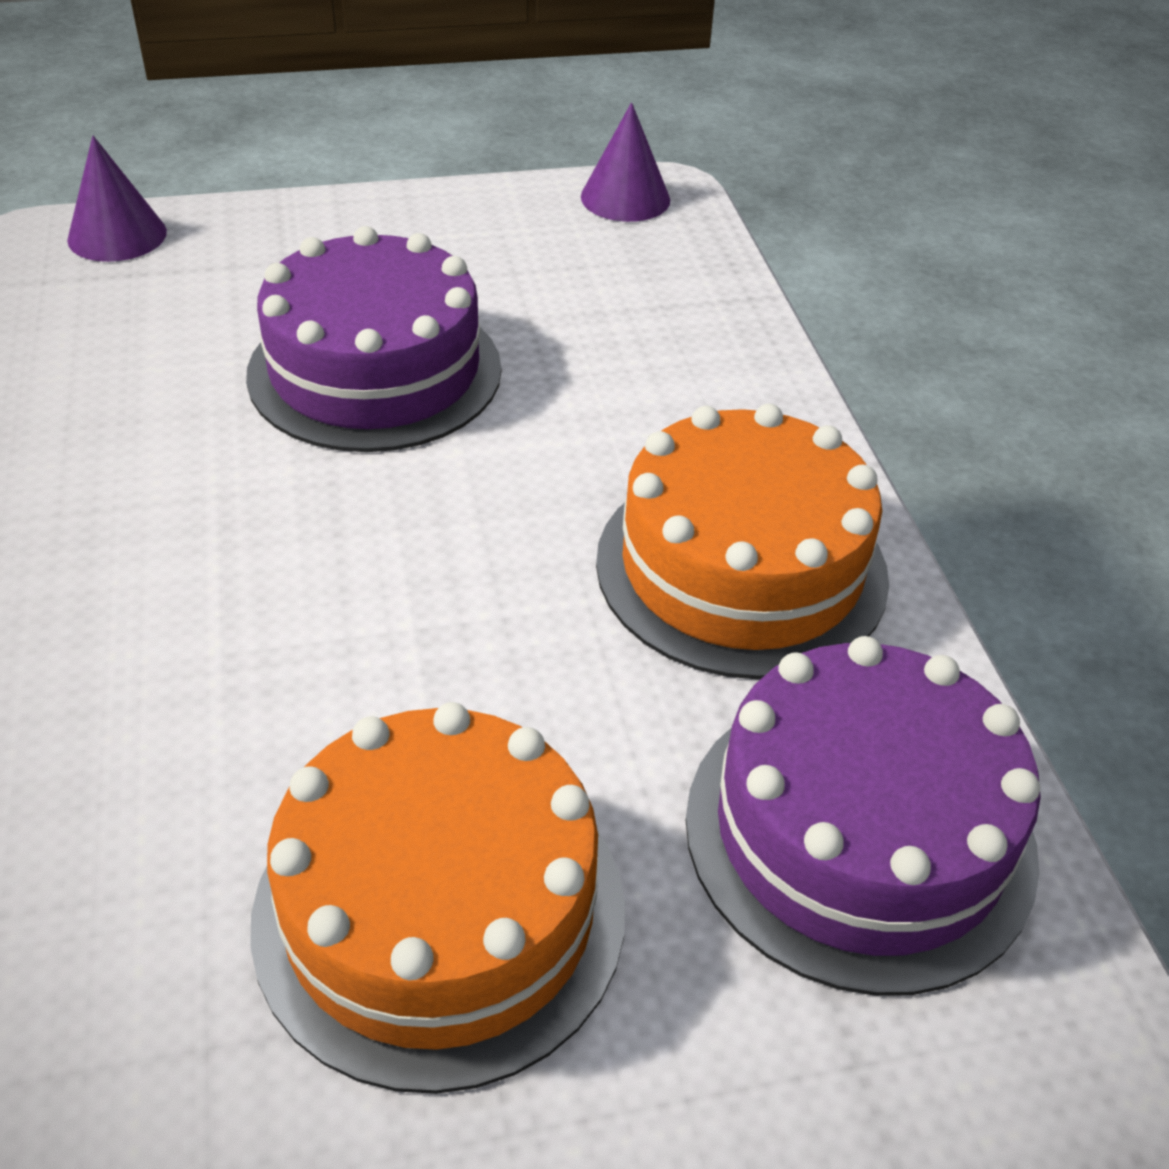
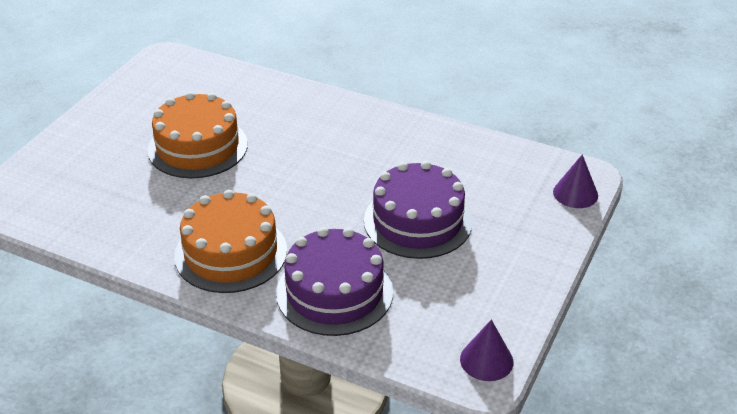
camera: 130 degrees right, 5 degrees down
(859, 833) = (128, 219): purple cake -> purple cake (334, 292)

